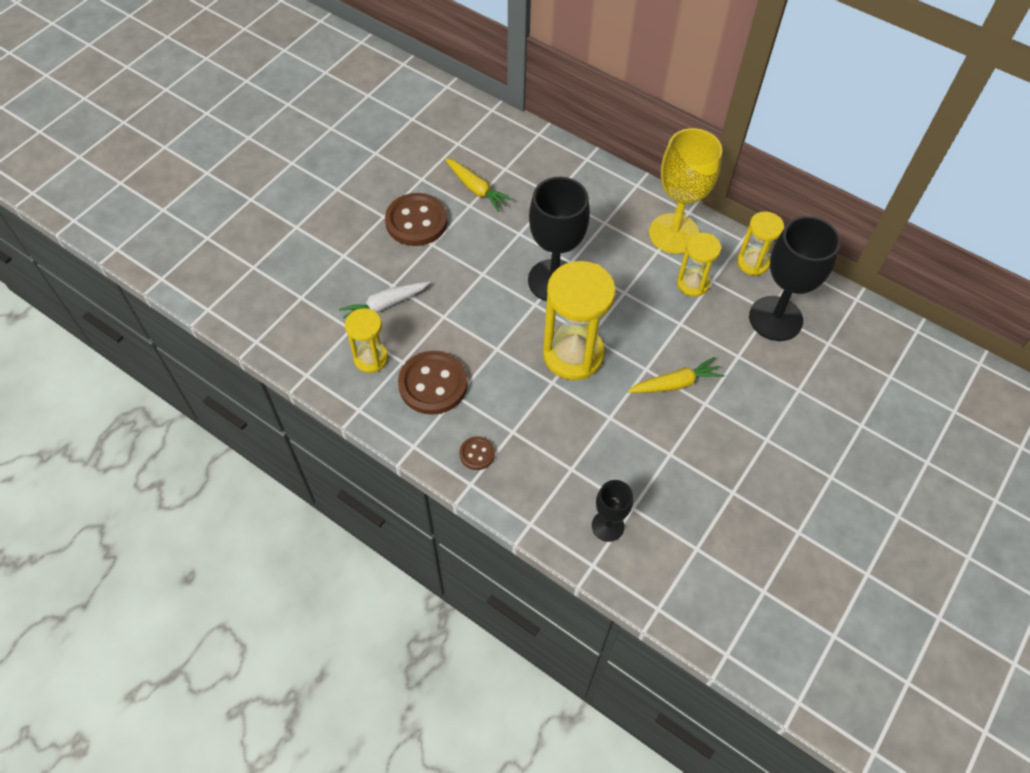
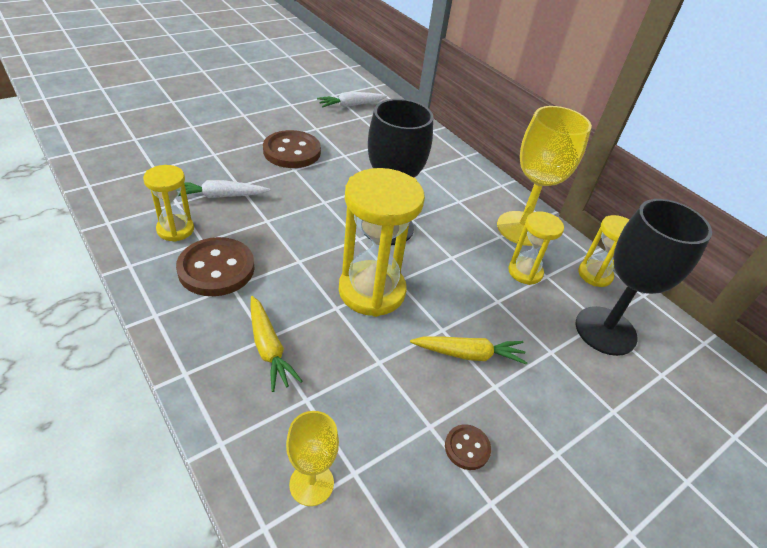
camera: 15 degrees right, 15 degrees down
(438, 128) = (351, 105): none -> white carrot
(476, 189) = (357, 147): yellow carrot -> yellow carrot (269, 348)
(477, 454) = (213, 346): brown button -> brown button (467, 448)
(607, 526) = (311, 484): black goblet -> yellow goblet

